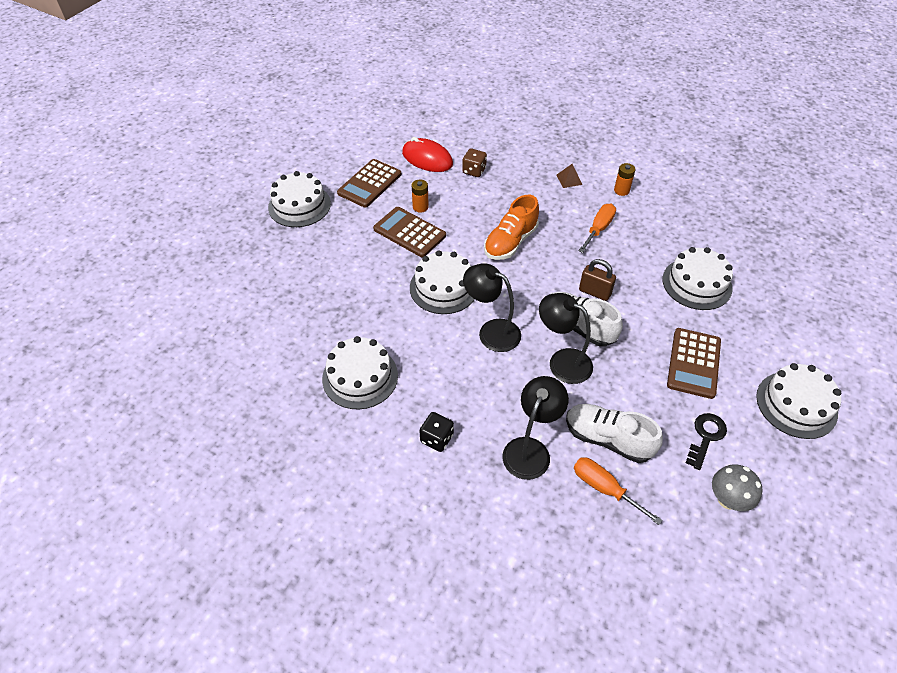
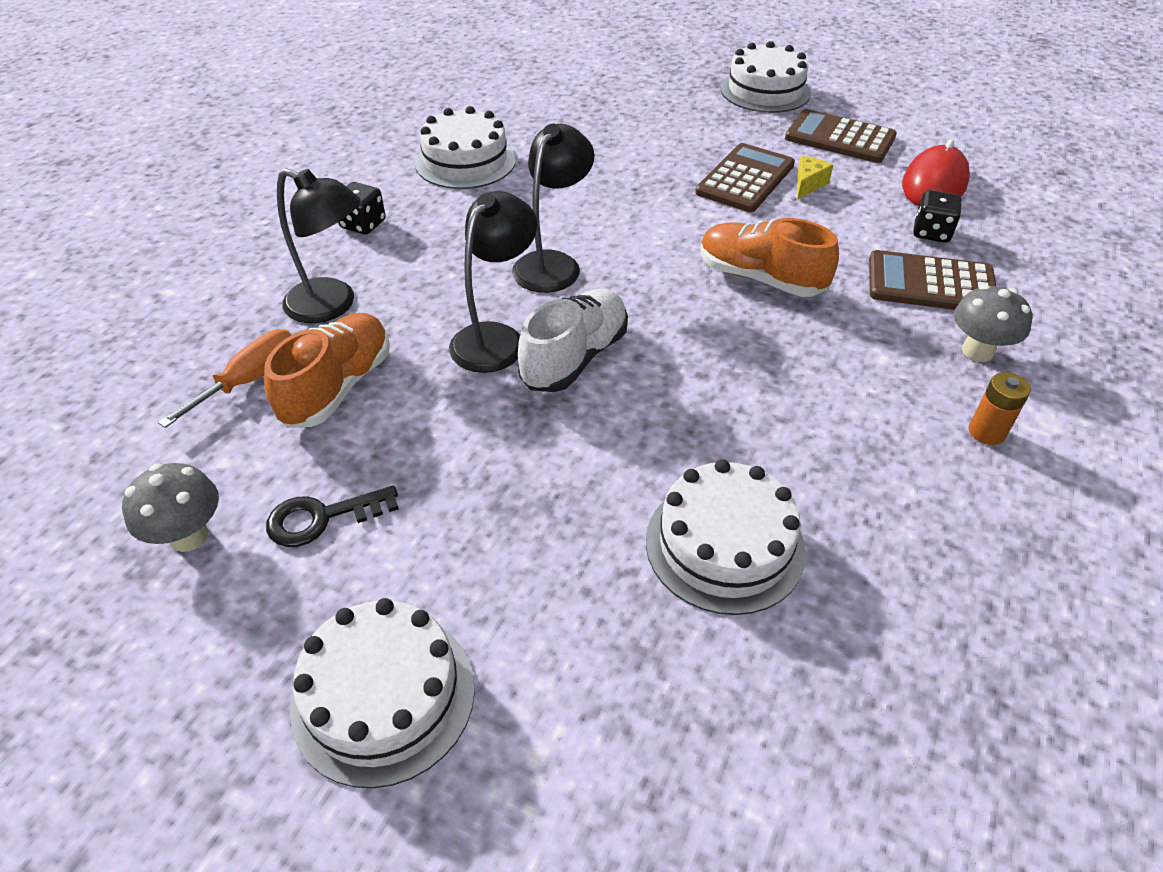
camera: 85 degrees right, 5 degrees down
(420, 207) = (808, 185): orange battery -> yellow cheese
(443, 287) = (636, 216): white cake -> none
(474, 171) = (931, 233): brown dice -> black dice
(569, 179) = (977, 351): brown pyramid -> grey mushroom
(594, 292) = (662, 380): brown padlock -> none
(598, 229) = (842, 391): orange screwdriver -> none
(608, 439) = (338, 387): white shoe -> orange shoe
(693, 363) = (497, 516): brown calculator -> brown calculator (931, 284)
(705, 437) = (322, 518): black key -> black key turned 135 degrees clockwise

